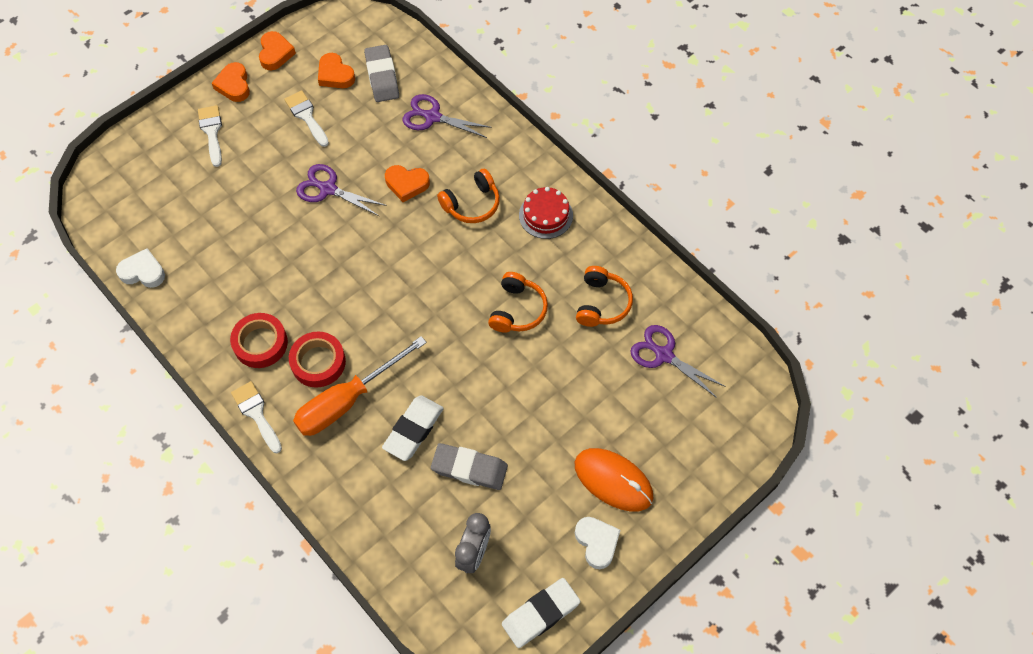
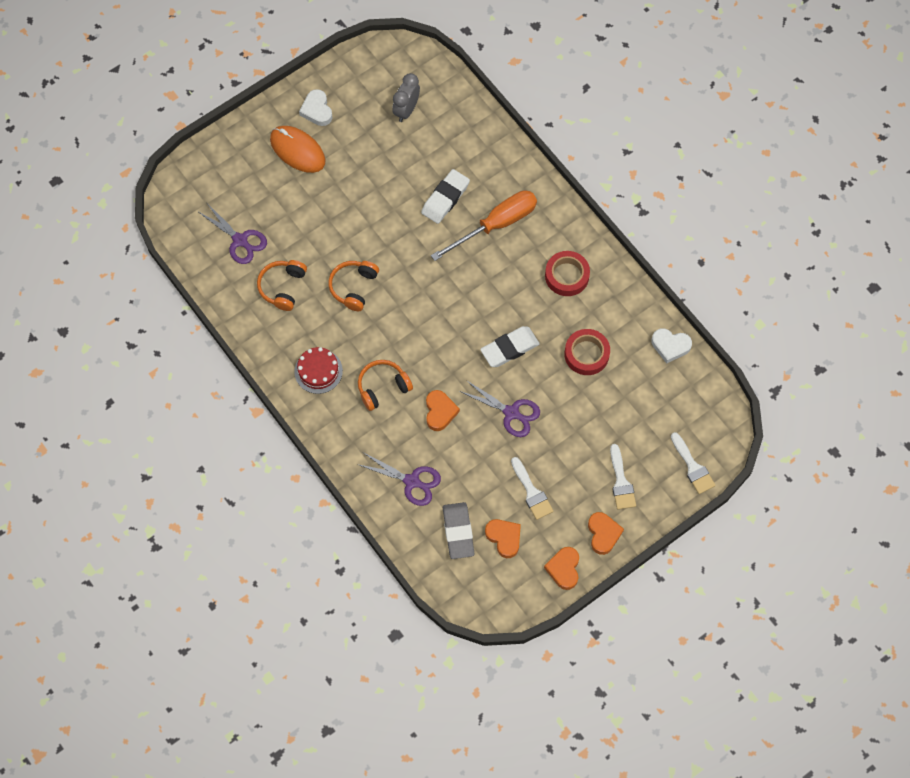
camera: 175 degrees left, 5 degrees up
(256, 413) = (567, 220): white brush -> white brush (693, 467)
(318, 362) = (519, 256): red tape -> red tape (586, 354)
(407, 184) = (440, 412): orange heart -> orange heart turned 75 degrees clockwise
(469, 468) = (404, 167): grey eraser -> none
(540, 614) = (363, 69): white eraser -> white eraser (509, 348)

